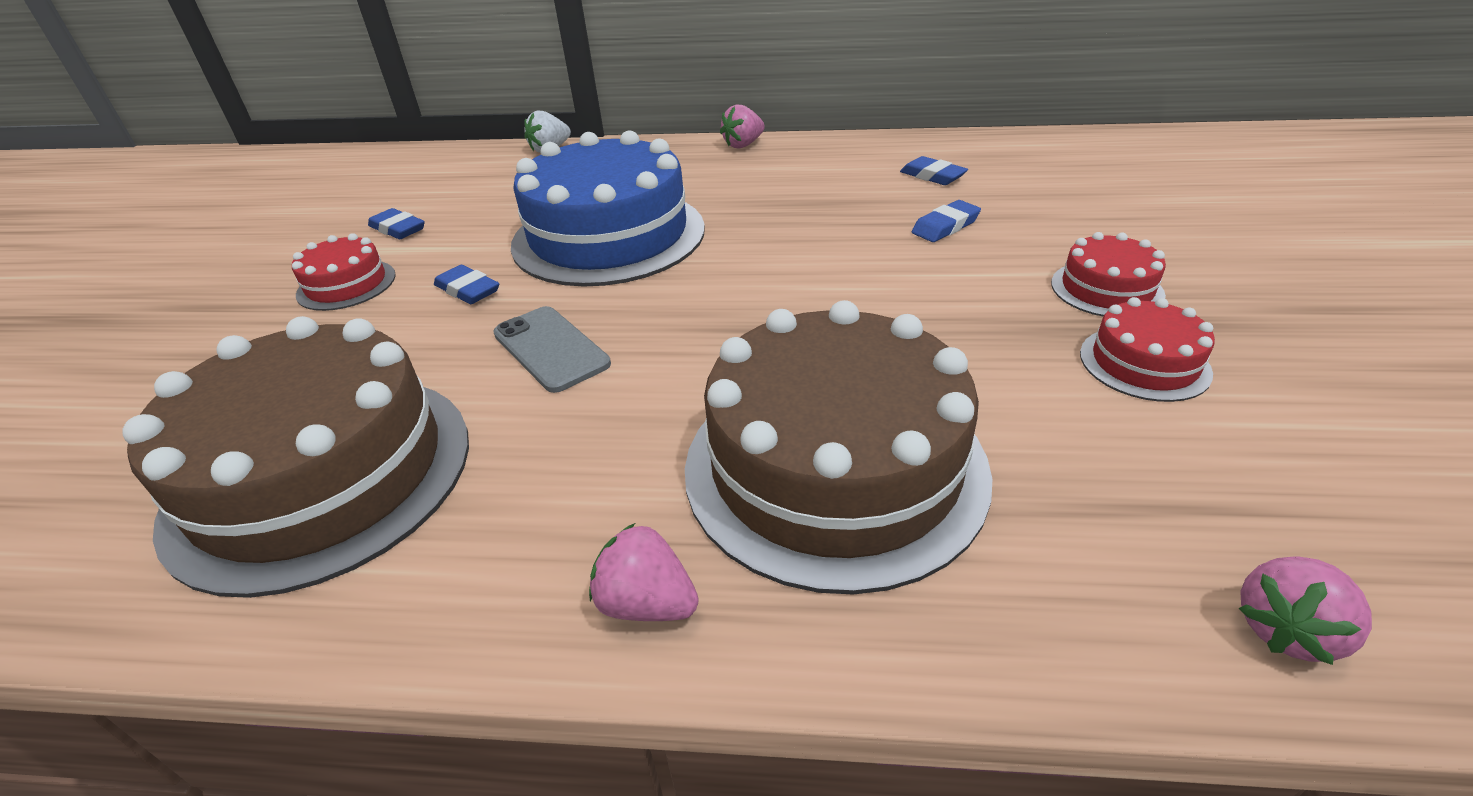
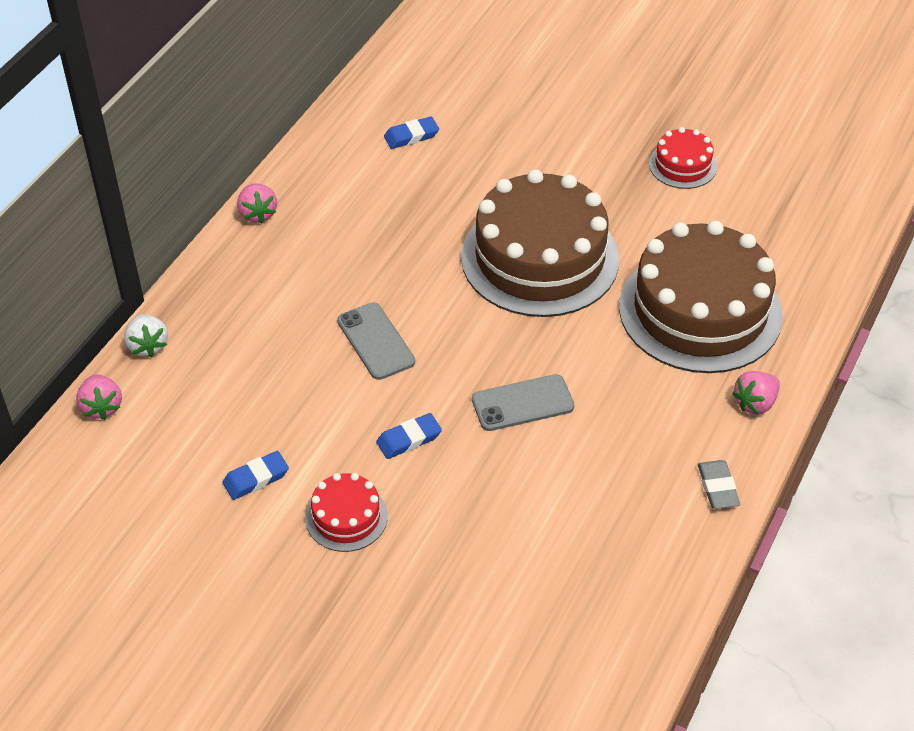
camera: 70 degrees left, 10 degrees up
(321, 475) = (597, 529): brown cake -> brown cake (540, 258)
(417, 601) = (717, 487): none -> grey eraser
(609, 236) = (376, 341): blue cake -> grey phone
(945, 226) = (492, 165): blue eraser -> none
(1106, 289) = (611, 139): red cake -> none
(1286, 629) = (846, 222): pink strawberry -> pink strawberry (101, 407)

